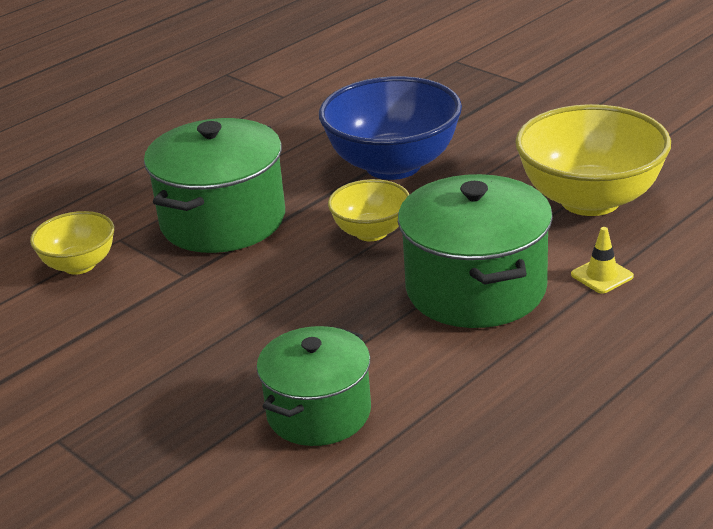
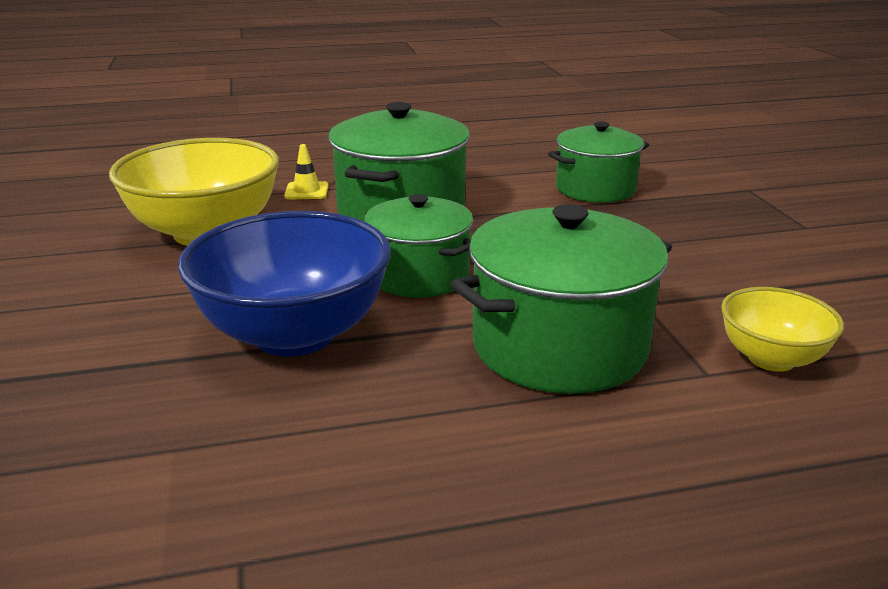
camera: 150 degrees left, 5 degrees down
(371, 232) = (419, 275): yellow bowl -> green pot

